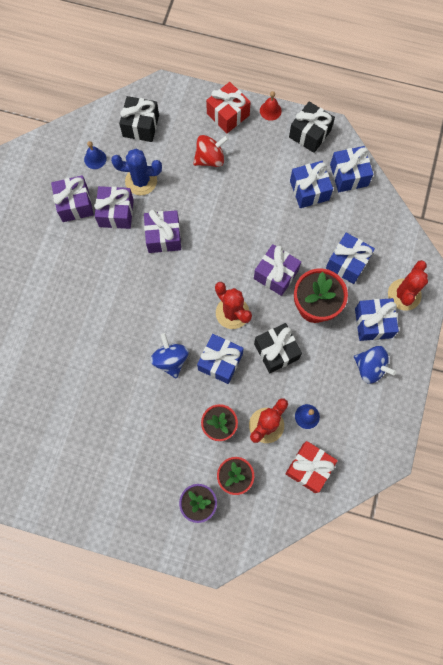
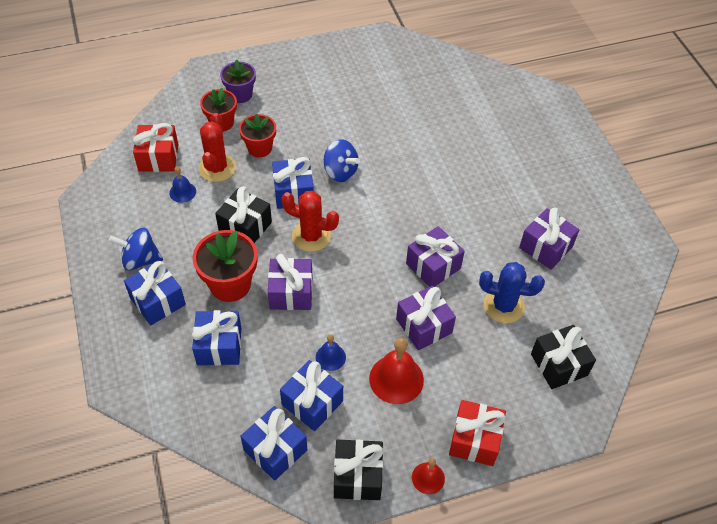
camera: 145 degrees right, 20 degrees down
(95, 159) = (570, 301): blue bell -> blue bell (330, 357)
(116, 213) = (499, 262): purple gift -> purple gift (424, 326)
(141, 181) = (503, 306): blue cactus -> blue cactus turned 45 degrees clockwise
(210, 159) = (452, 373): red spinning top -> none
(247, 175) = (396, 379): none -> red bell
(404, 294) = (136, 347): red cactus -> none

